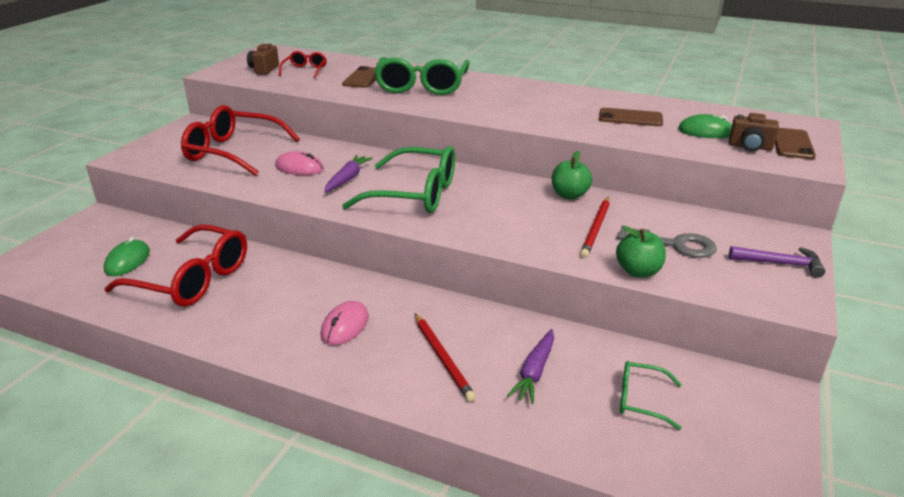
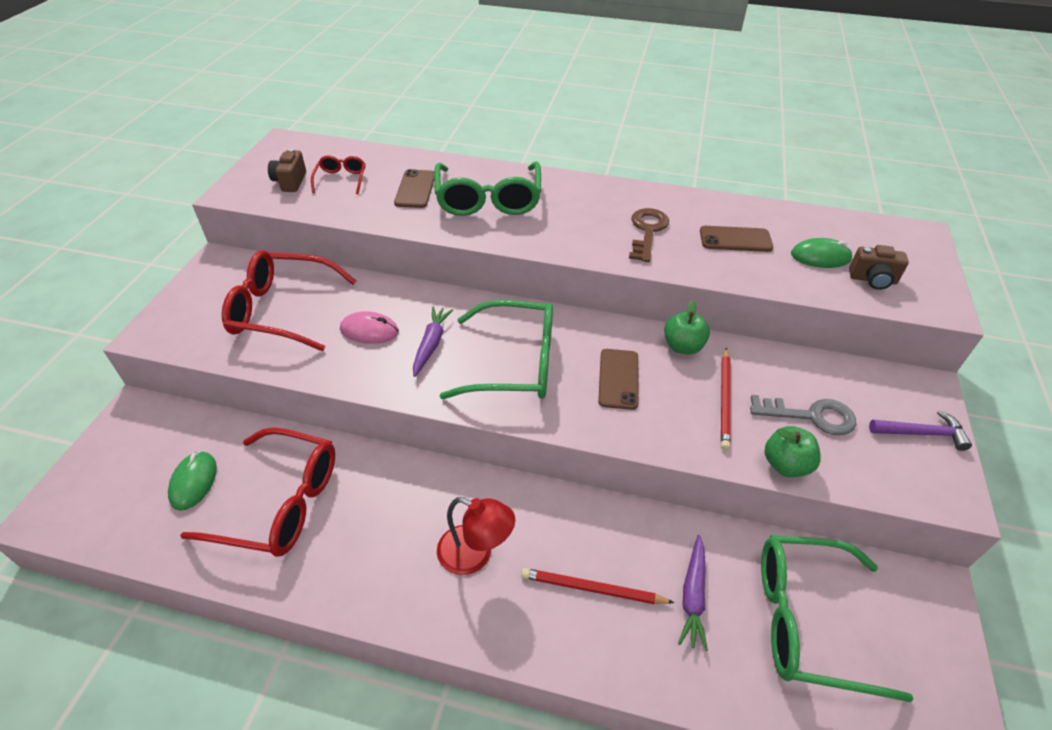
camera: 10 degrees left, 15 degrees up
(345, 326) = (475, 555): pink mouse -> red lamp
(442, 358) = (593, 589): red pencil -> red pencil turned 135 degrees clockwise
(552, 109) = (647, 231): none -> brown key
(640, 400) = (807, 620): green glasses -> green glasses, size x2.04
(792, 144) = (913, 270): brown phone -> brown phone (618, 379)

